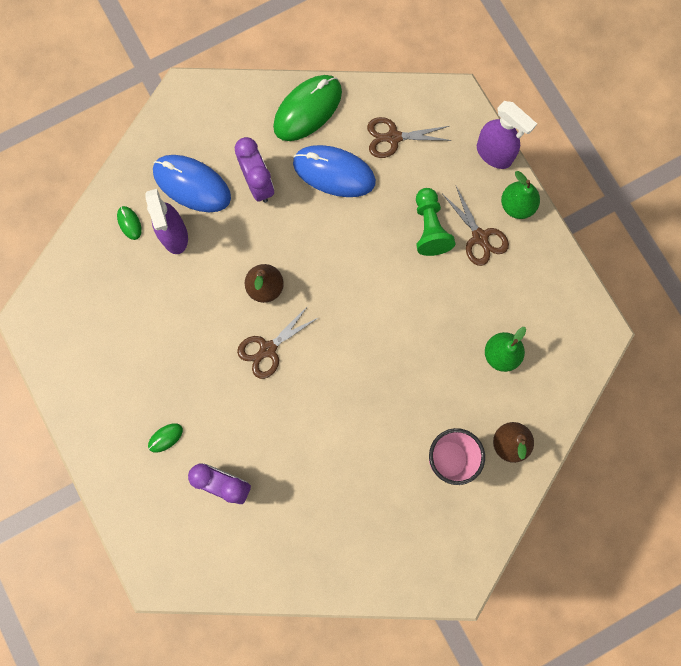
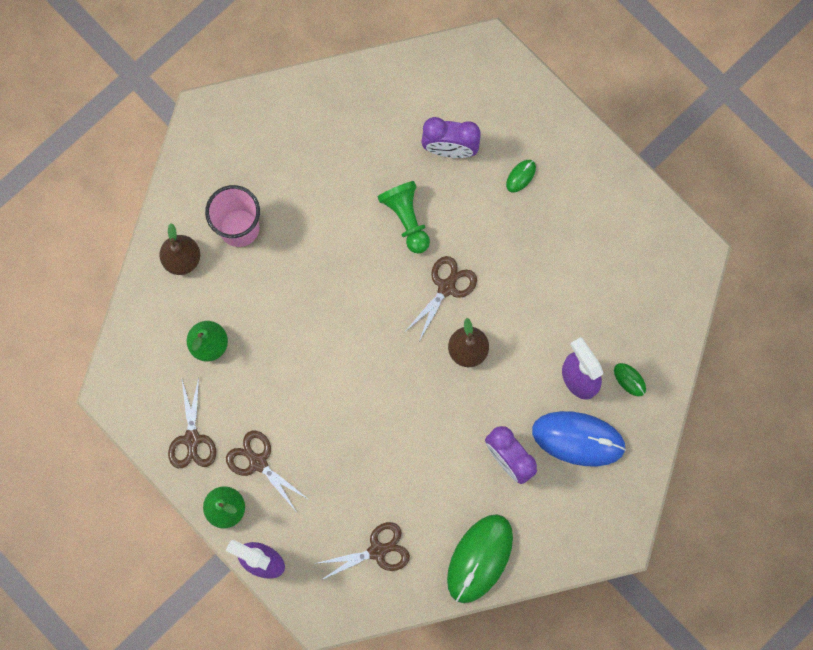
camera: 165 degrees right, 0 degrees up
(334, 172) = (431, 493): blue mouse -> none
(430, 228) = (313, 459): green pawn -> green pawn (406, 219)
(534, 272) = (192, 439): none -> brown scissors

